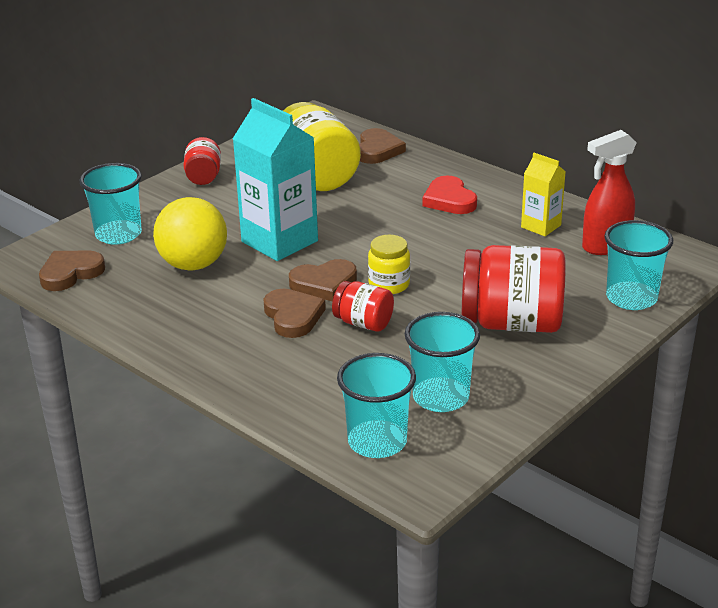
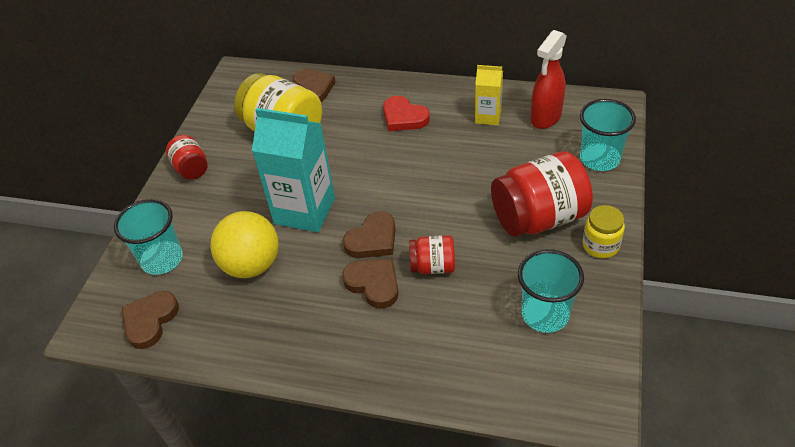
camera: 25 degrees left, 15 degrees up
(377, 442) = (534, 382): turquoise cup -> none
(389, 285) = (422, 219): yellow jar -> yellow jar (600, 245)

